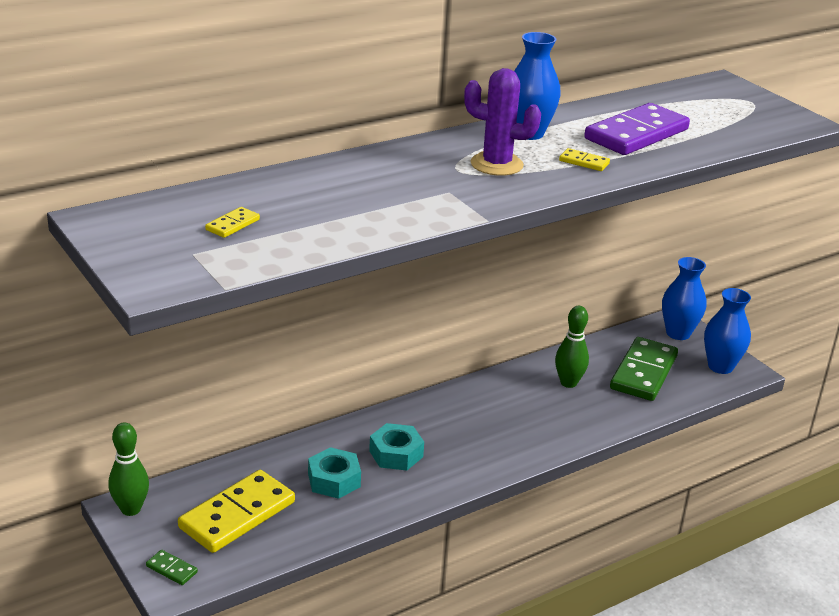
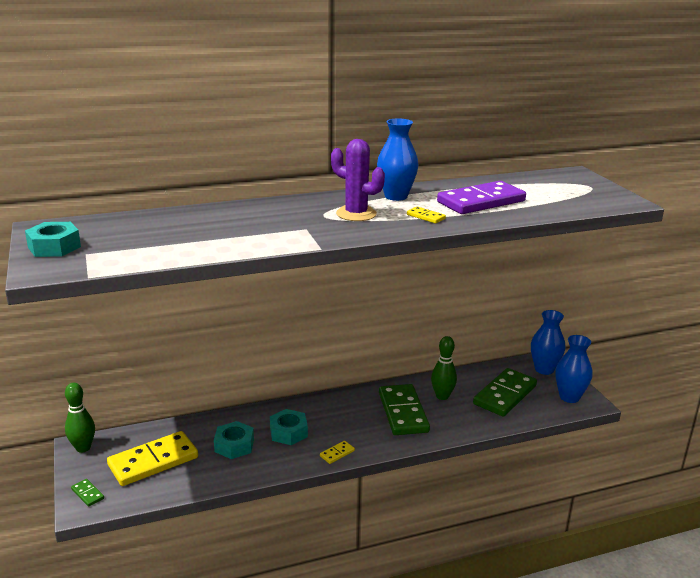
camera: 15 degrees right, 5 degrees down
(142, 247) = (54, 247): none -> turquoise nut
(232, 225) = (130, 238): yellow domino -> yellow domino (337, 453)
(528, 410) = (403, 412): none -> green domino

